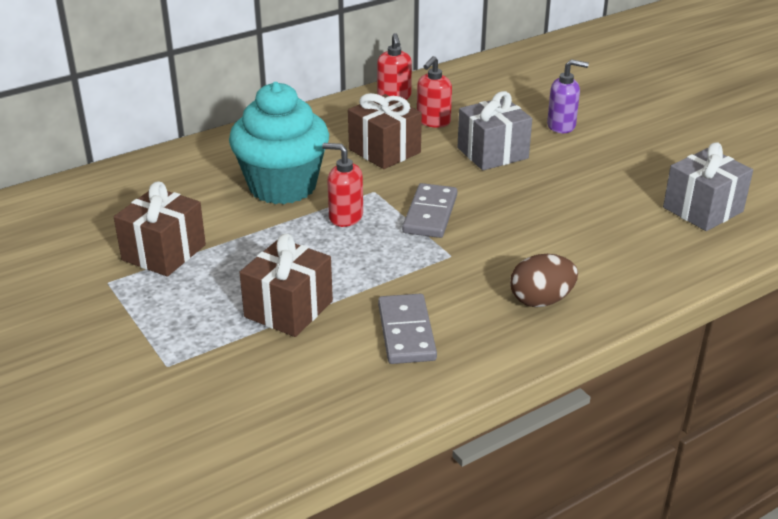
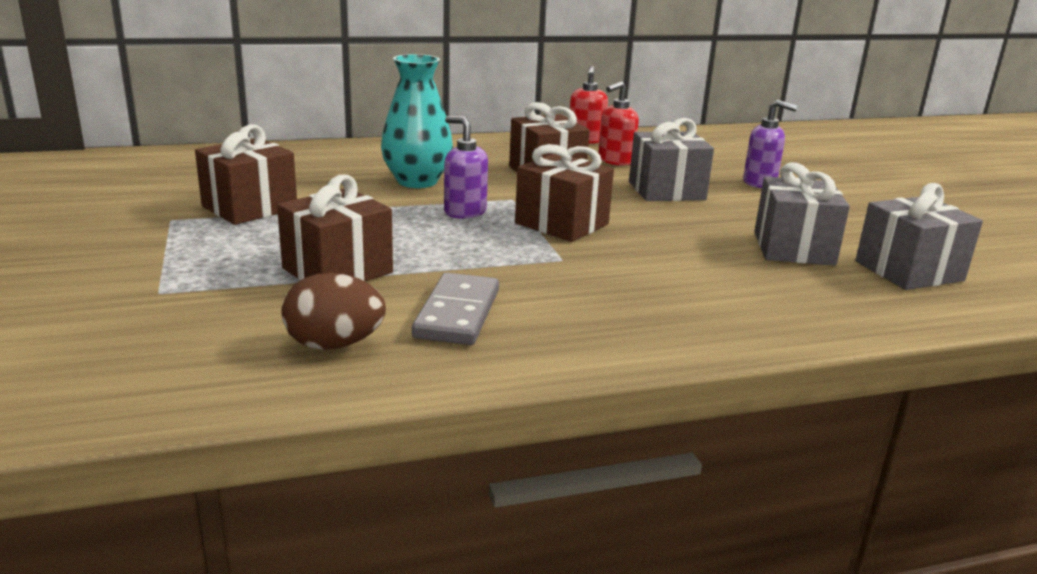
camera: 15 degrees right, 10 degrees down
(282, 186) = (417, 181): turquoise cupcake -> turquoise vase
(345, 217) = (464, 212): red soap dispenser -> purple soap dispenser
(430, 214) = (561, 224): grey domino -> brown gift
(541, 300) = (649, 315): brown egg -> brown egg (334, 344)
(615, 203) = (793, 248): none -> grey gift

